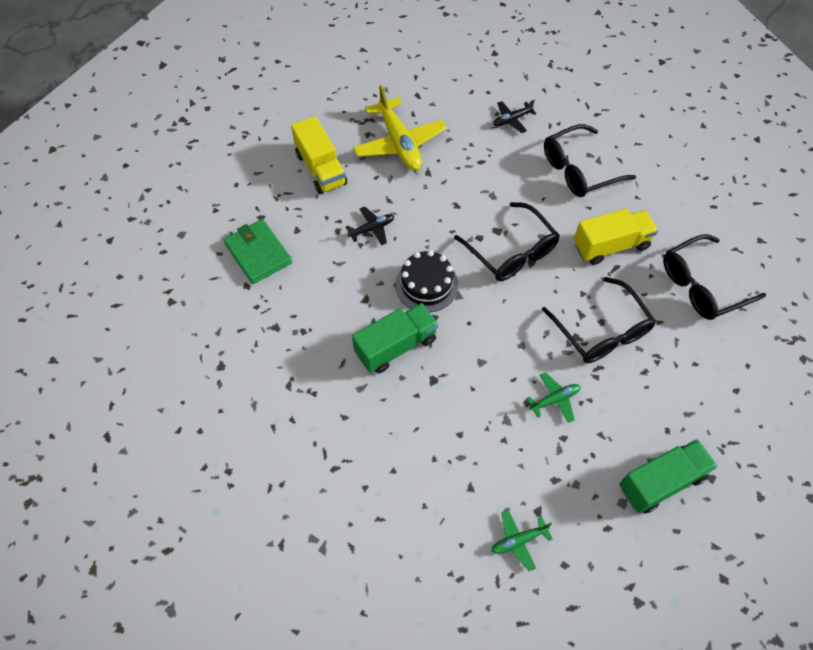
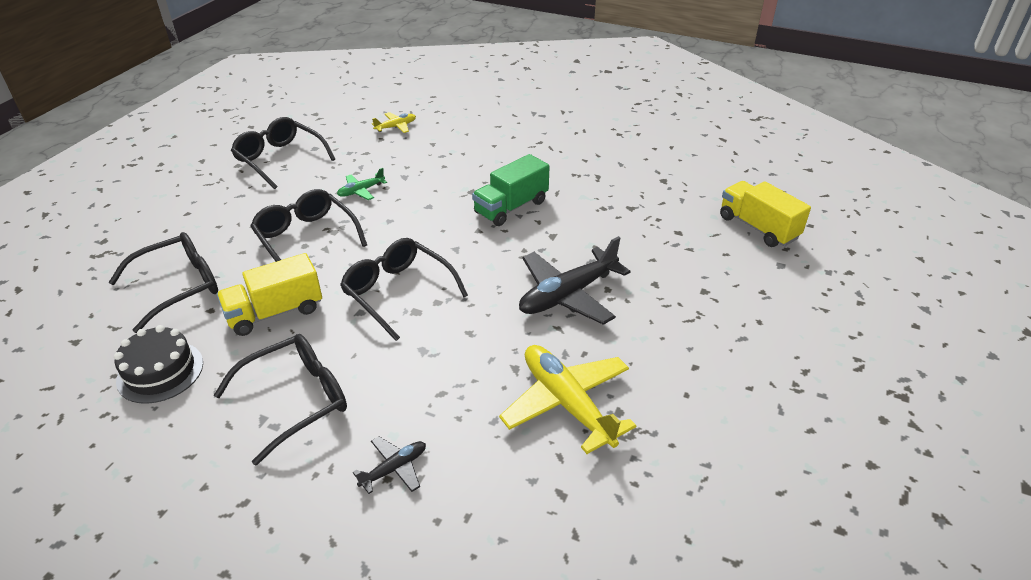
camera: 170 degrees right, 20 degrees down
(258, 253) = (684, 258): green wallet -> none
(321, 169) = (662, 353): yellow truck -> yellow truck (758, 227)
(372, 229) = (568, 295): black plane -> black plane, size x2.04
(426, 285) = (491, 253): black cake -> black cake (160, 372)
(518, 541) = (396, 127): green plane -> yellow plane
(661, 482) = (280, 159): green truck -> black glasses

